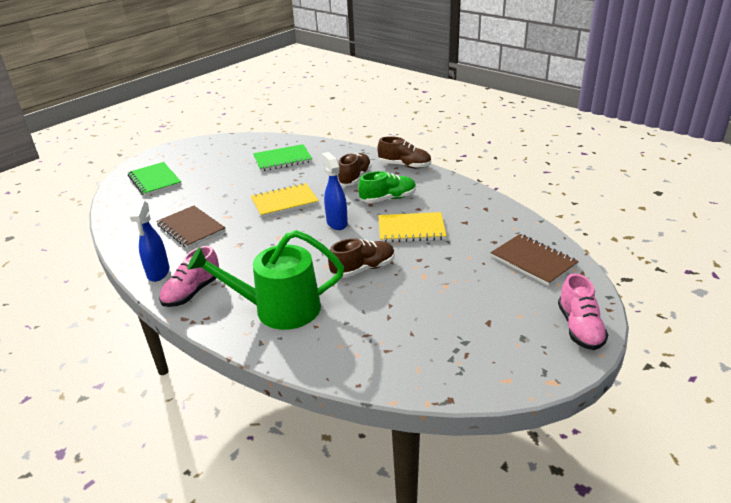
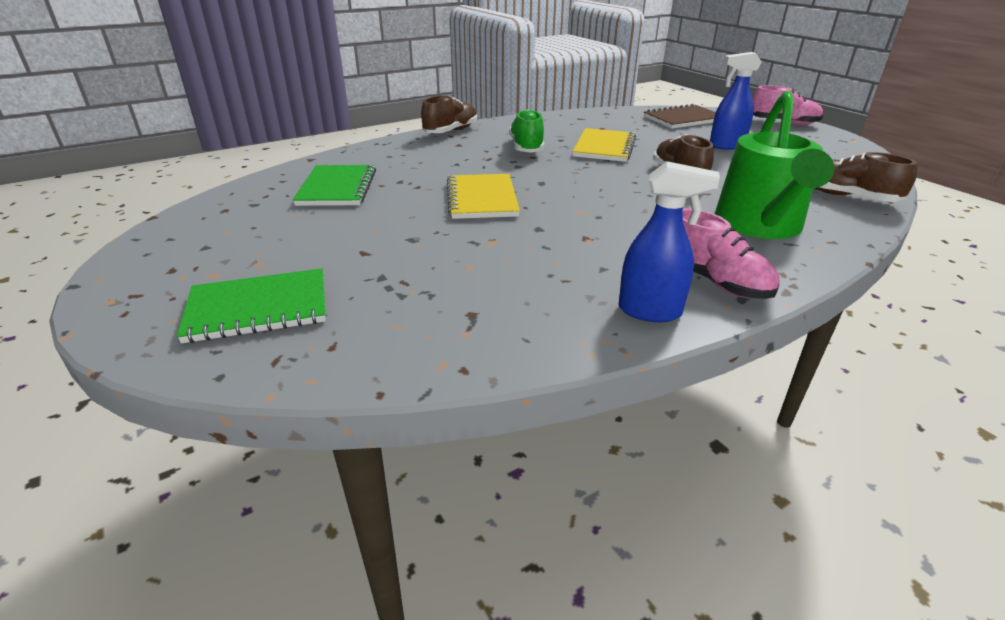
camera: 75 degrees left, 0 degrees up
(191, 228) = (510, 274): brown notebook -> none
(336, 223) = (566, 176): blue spray bottle -> blue spray bottle (726, 146)
(355, 178) = (454, 155): brown shoe -> brown shoe (848, 197)

